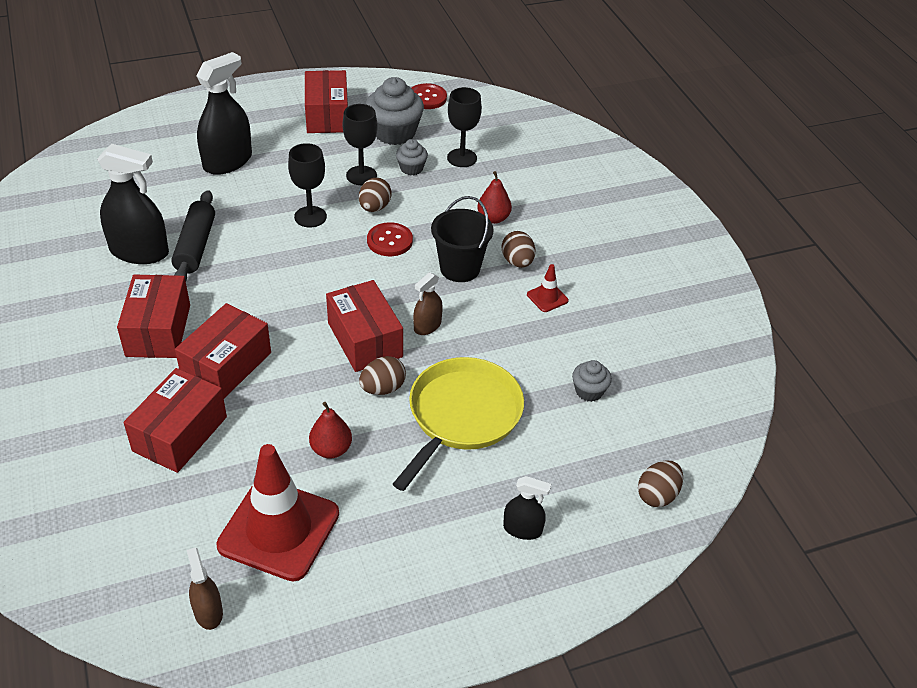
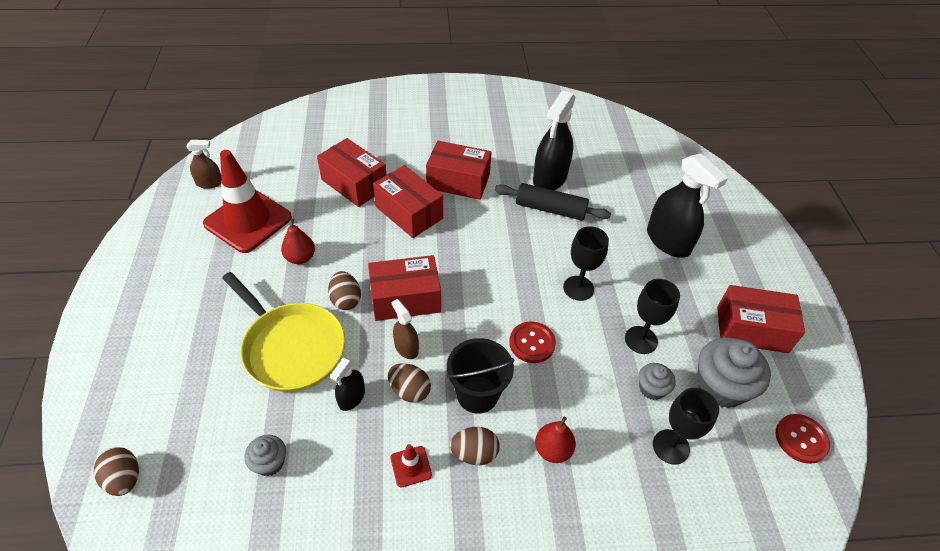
camera: 105 degrees right, 5 degrees up
(374, 207) = (586, 341): brown egg -> brown egg (409, 391)
(522, 529) = (159, 359): black spray bottle -> black spray bottle (351, 397)

